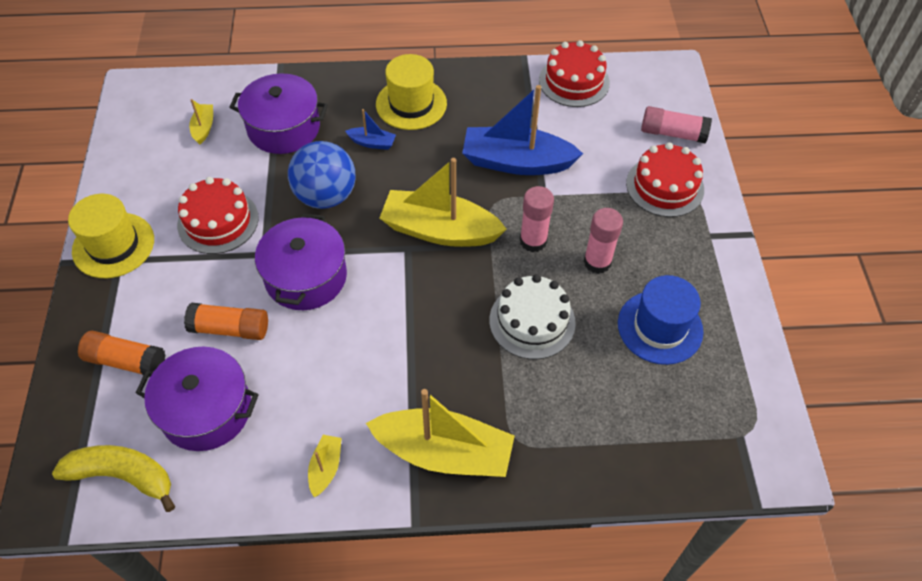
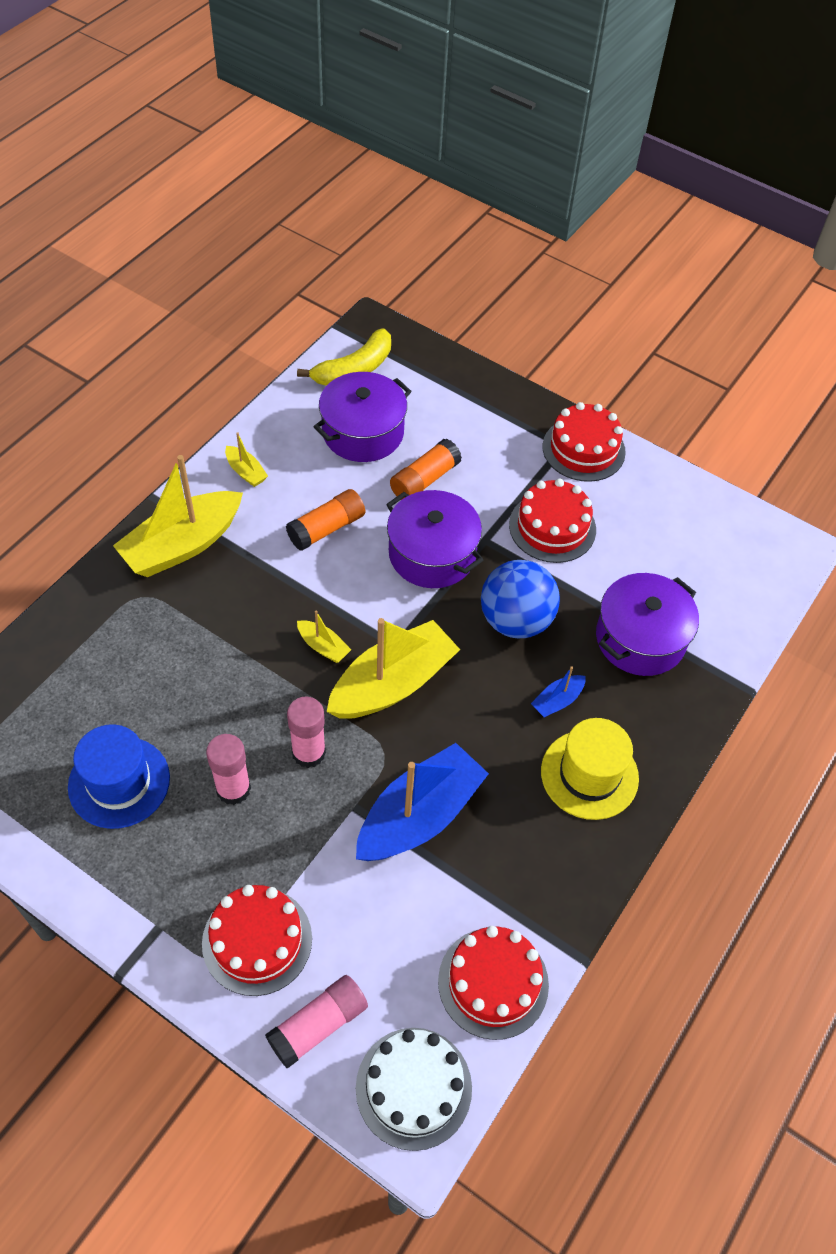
camera: 125 degrees right, 0 degrees up
(113, 245) = (583, 449): yellow hat -> red cake
(126, 361) = (452, 409): orange glue stick -> orange glue stick (326, 528)
(204, 128) = (691, 575): yellow boat -> yellow boat (323, 646)
(532, 321) = (228, 685): white cake -> white cake (413, 1087)

